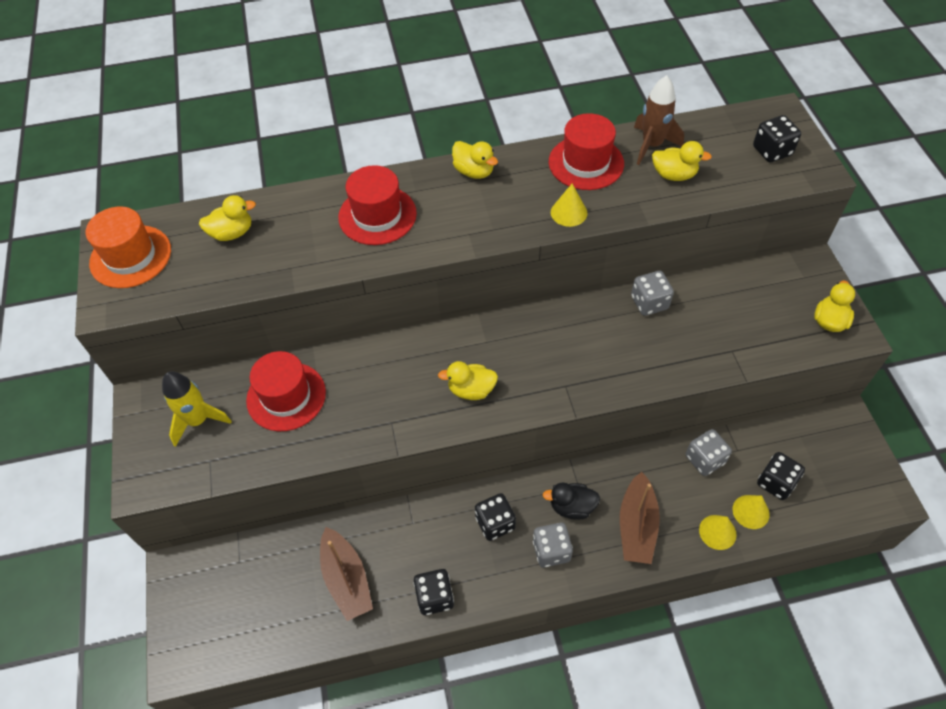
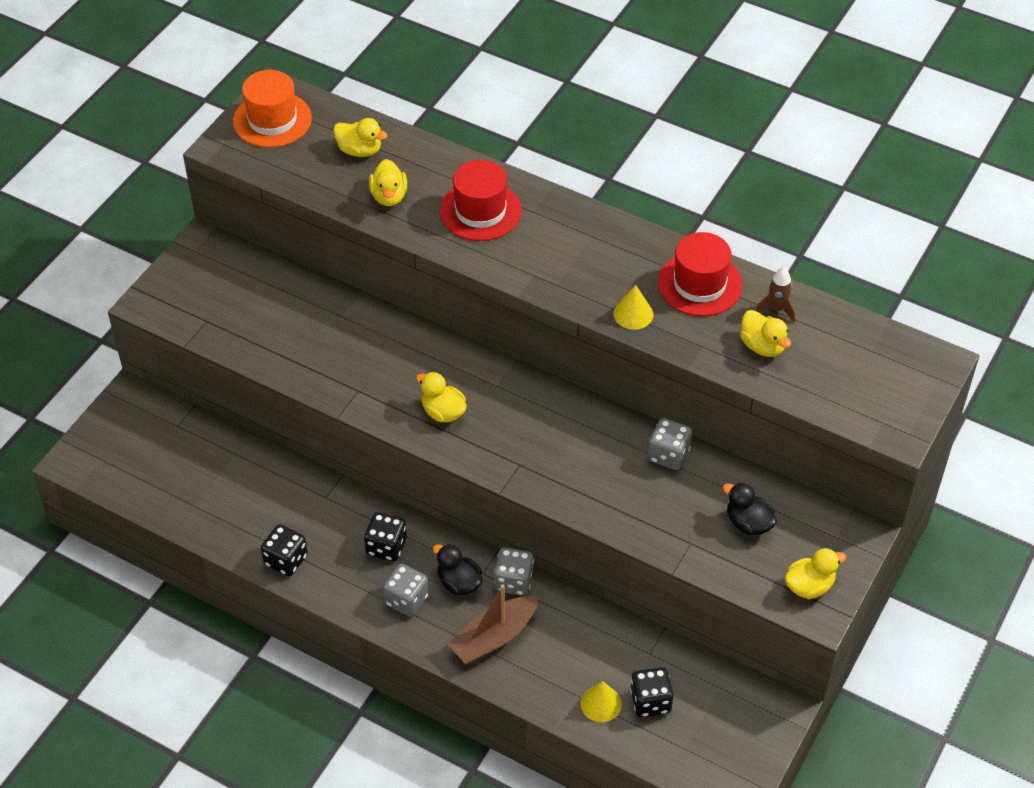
camera: 40 degrees right, 5 degrees down
(198, 420) = (226, 286): yellow rocket -> none
(286, 396) = (303, 314): red hat -> none
(346, 579) = (237, 497): brown boat -> none
(474, 171) = (597, 227): yellow duck -> yellow duck (389, 196)
(652, 145) = (776, 309): brown rocket -> brown rocket, size x0.64
(704, 459) = (611, 637): grey dice -> grey dice (513, 581)
(717, 532) = (554, 694): yellow cone -> none
(748, 309) = (748, 523): none -> black duck
(772, 151) = (880, 388): black dice -> none

